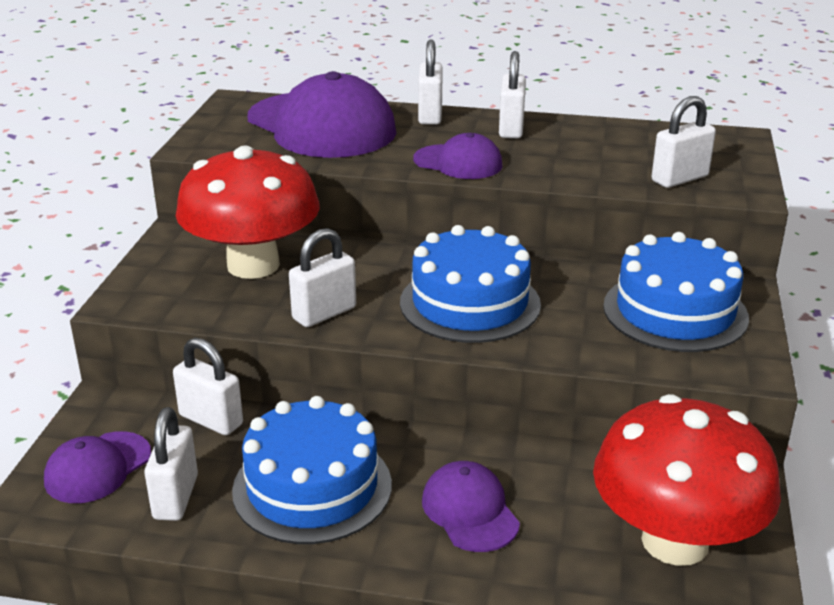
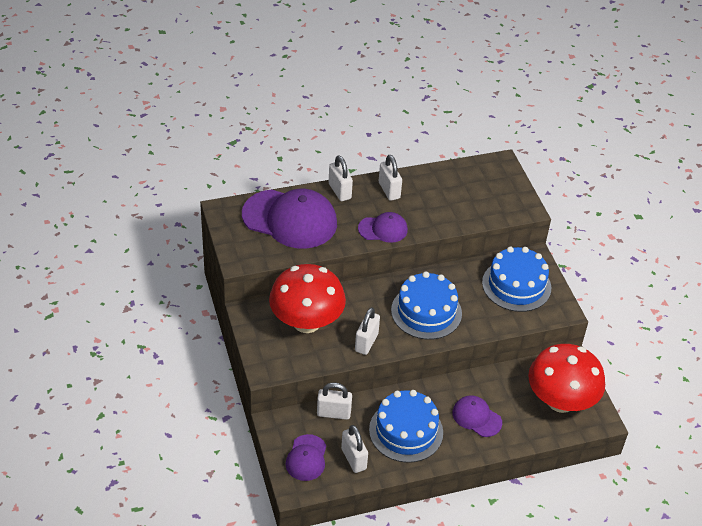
camera: 30 degrees left, 15 degrees up
(679, 179) = (493, 208): white padlock -> none

